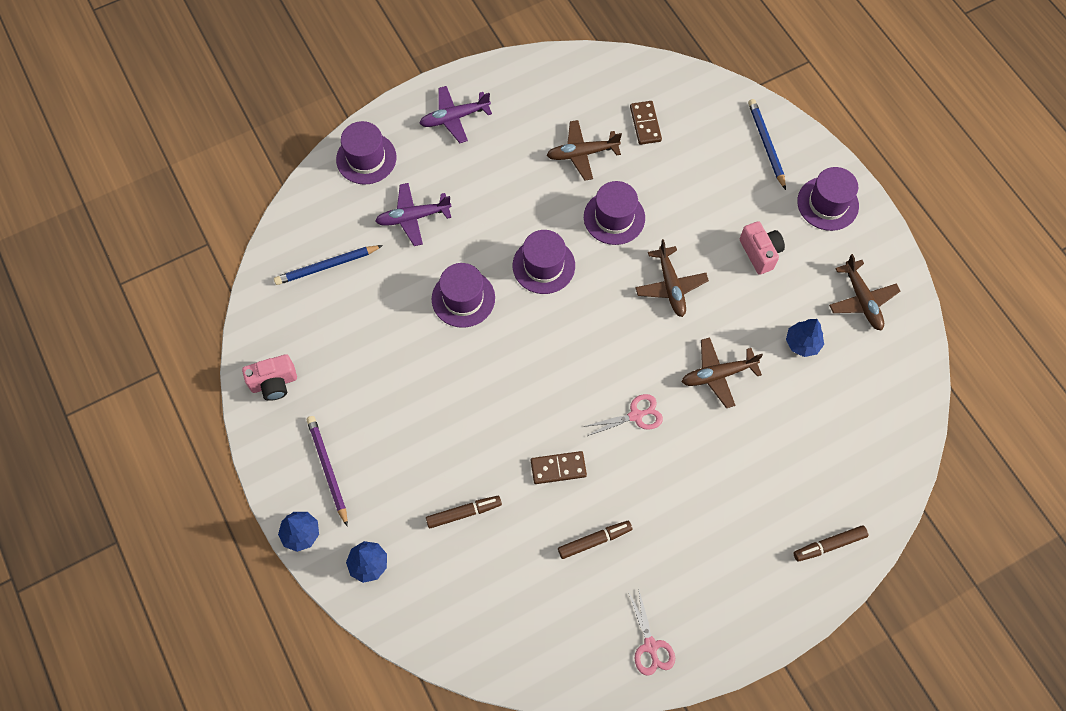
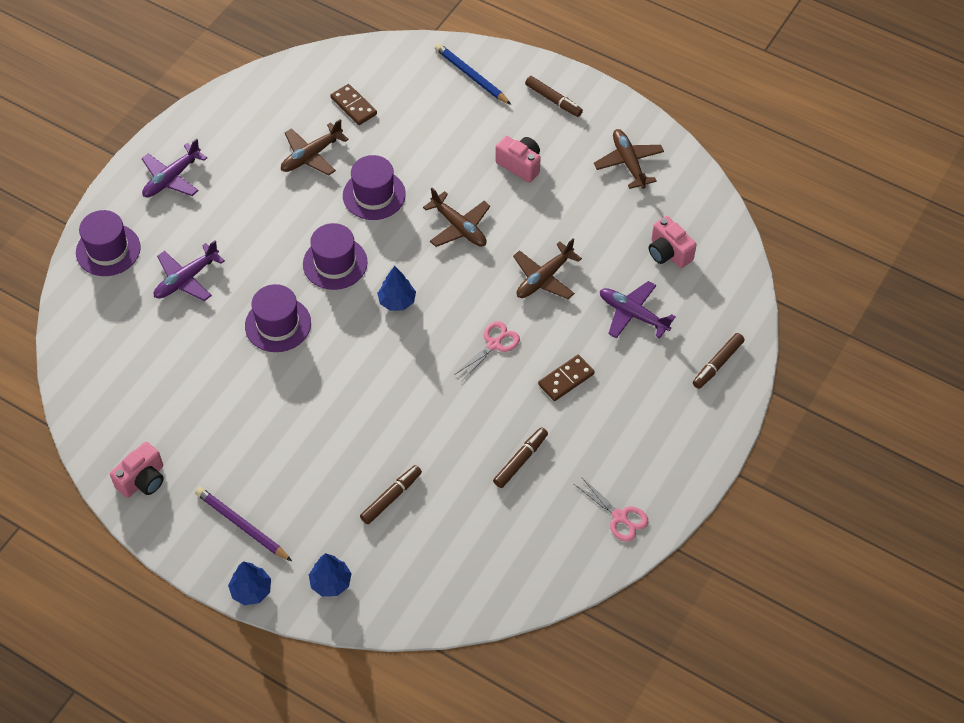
camera: 30 degrees left, 10 degrees down
(327, 266) = (129, 358): blue pencil -> none
(558, 468) = (452, 419): brown domino -> brown domino (566, 379)
(778, 453) = (633, 314): none -> purple plane
(802, 343) = (600, 219): blue tree -> blue tree (397, 301)
(827, 203) = (553, 100): purple hat -> brown marker
(847, 409) = (668, 253): none -> pink camera
(862, 300) = (628, 163): brown plane -> brown plane turned 150 degrees counterclockwise

